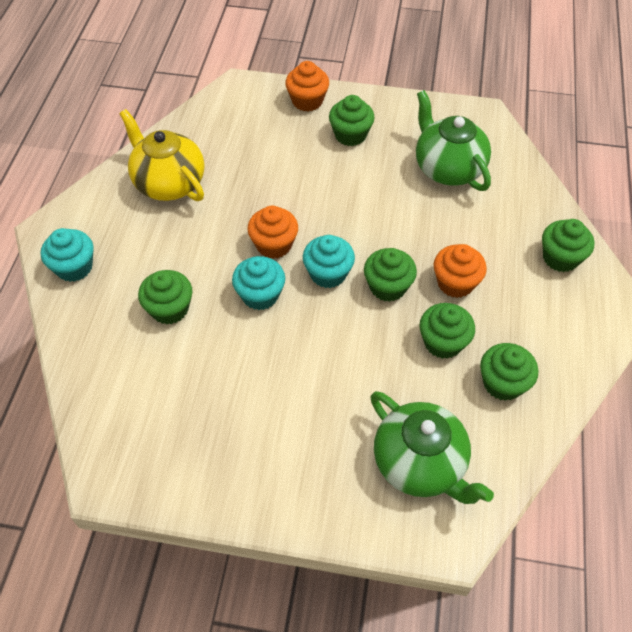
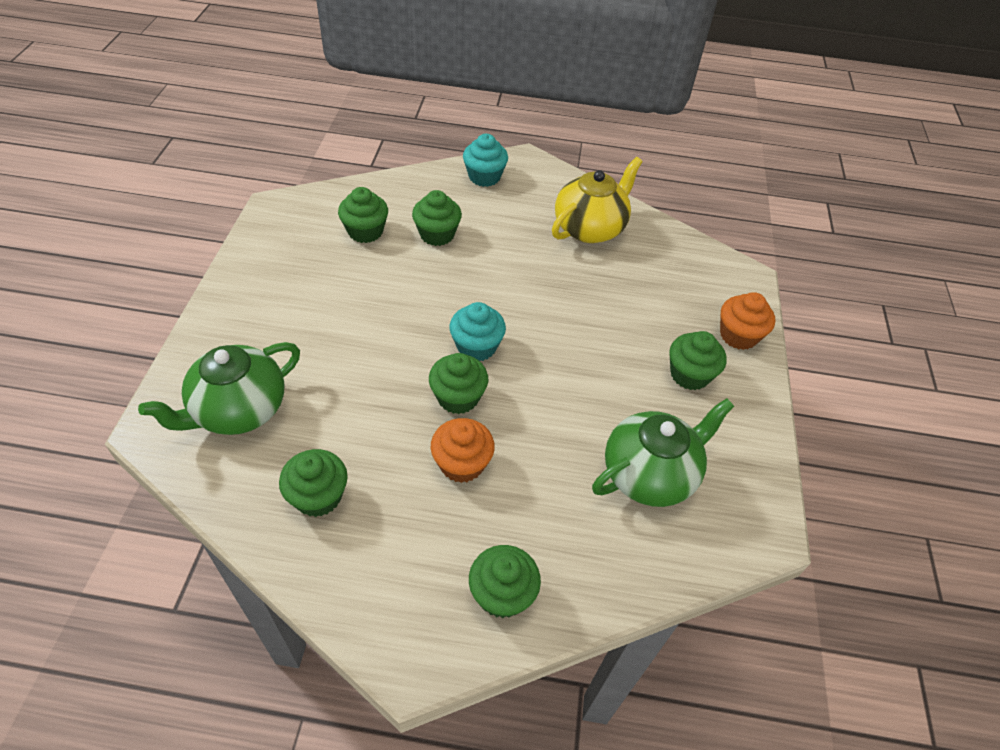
camera: 85 degrees right, 5 degrees down
(260, 295) = (450, 294): turquoise cupcake -> none
(274, 245) = (514, 304): orange cupcake -> none
(443, 342) = (379, 443): green cupcake -> green cupcake (365, 231)

